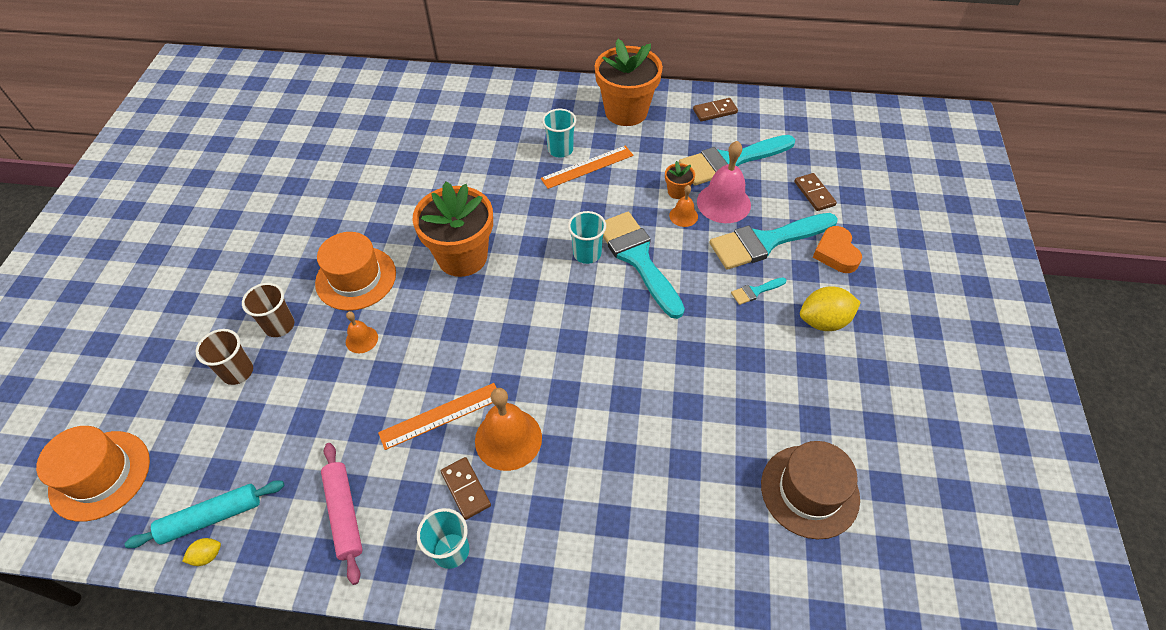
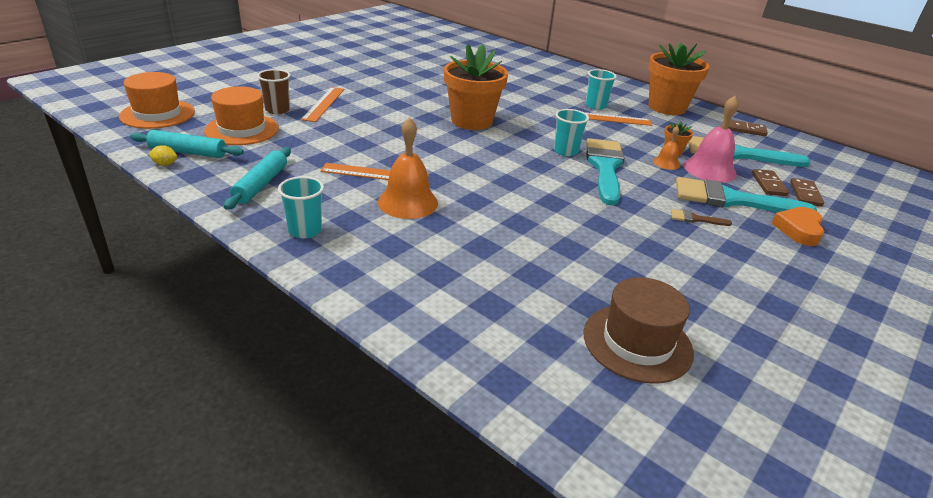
camera: 30 degrees right, 20 degrees down
(279, 325) = (323, 104): brown cup -> orange ruler
(344, 514) = (261, 184): pink rolling pin -> turquoise rolling pin
(356, 278) = (392, 104): orange hat -> orange hat (242, 129)
(361, 339) = (365, 126): orange bell -> none
(465, 489) = (350, 210): brown domino -> brown domino (768, 184)
(755, 291) = (695, 219): turquoise brush -> brown brush
(823, 321) = (749, 259): yellow lemon -> none

